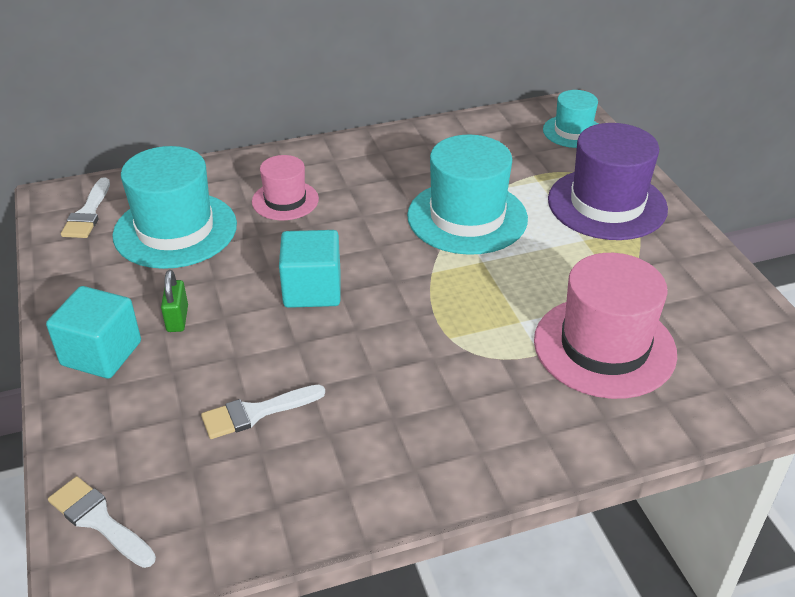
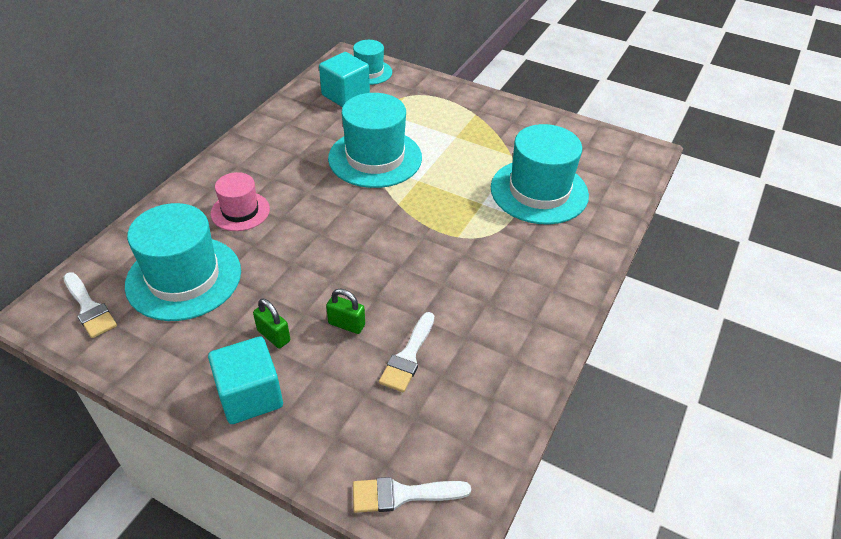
camera: 45 degrees left, 5 degrees up
(243, 349) = (346, 324): none -> green padlock
(312, 290) = (340, 259): turquoise cube -> turquoise cube (345, 95)
(604, 347) = (539, 191): pink hat -> turquoise hat
(607, 204) = (442, 108): purple hat -> none

